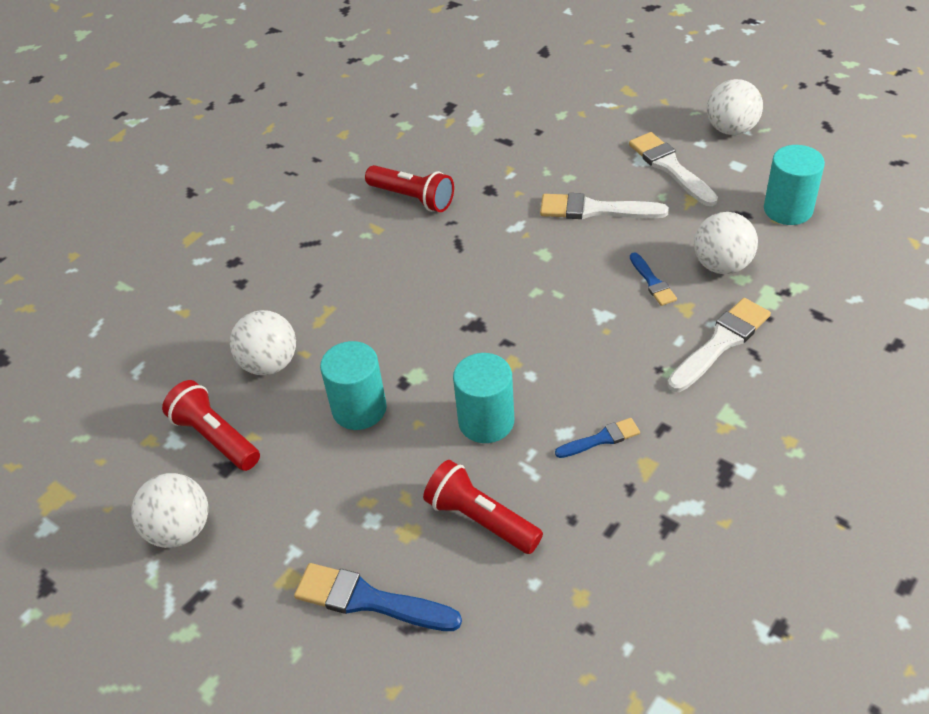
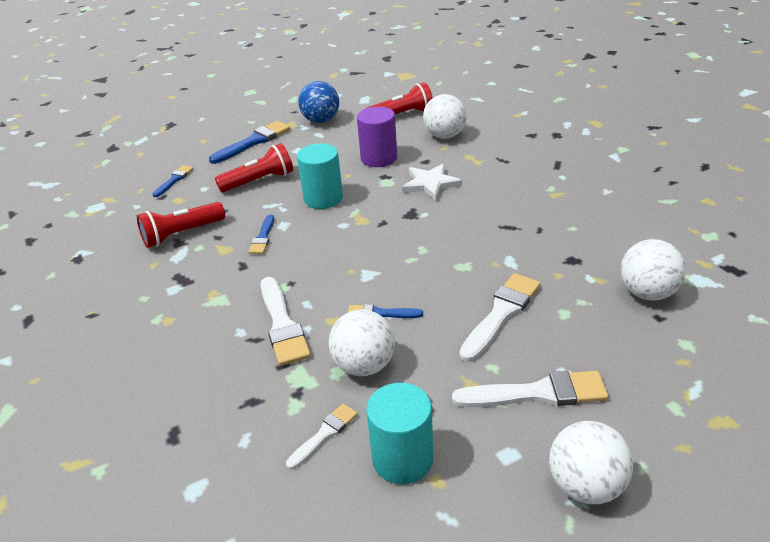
camera: 115 degrees right, 10 degrees down
(180, 530) = (351, 102): white ball -> white ball (647, 293)
(263, 539) = (321, 120): none -> blue ball
(359, 409) = (379, 158): turquoise cylinder -> purple cylinder
(402, 332) = (430, 184): none -> white star
(413, 198) = (585, 217): red flashlight -> red flashlight (181, 234)
(535, 644) = (174, 180): none -> blue brush
(806, 257) = (324, 434): none -> white brush

